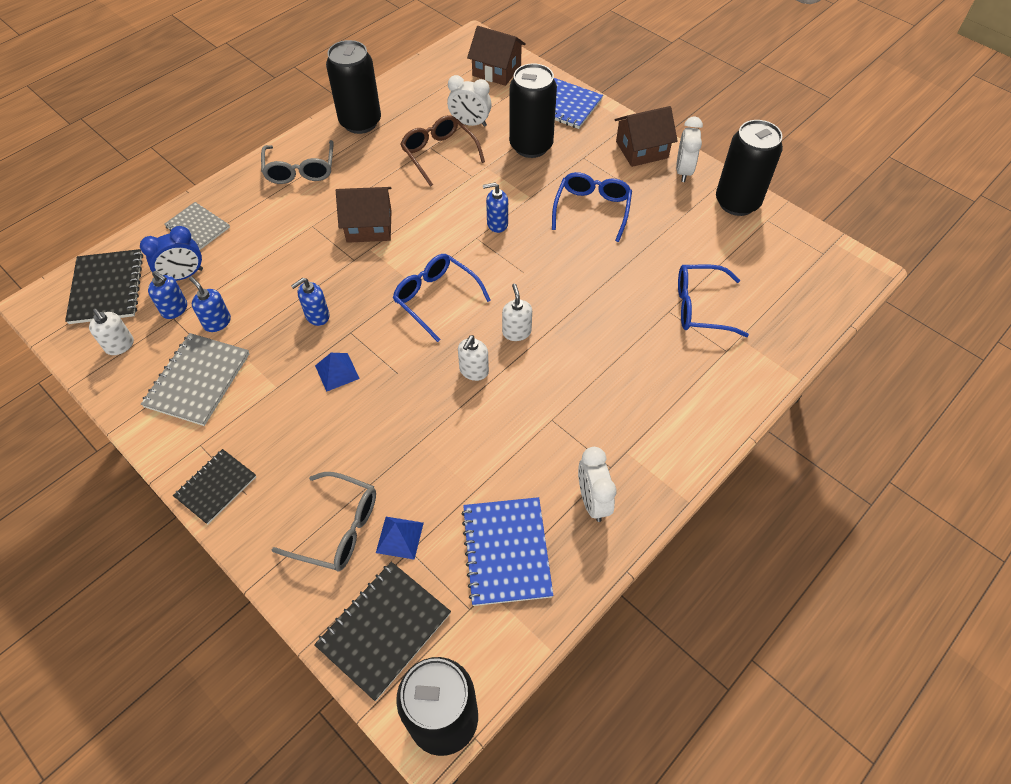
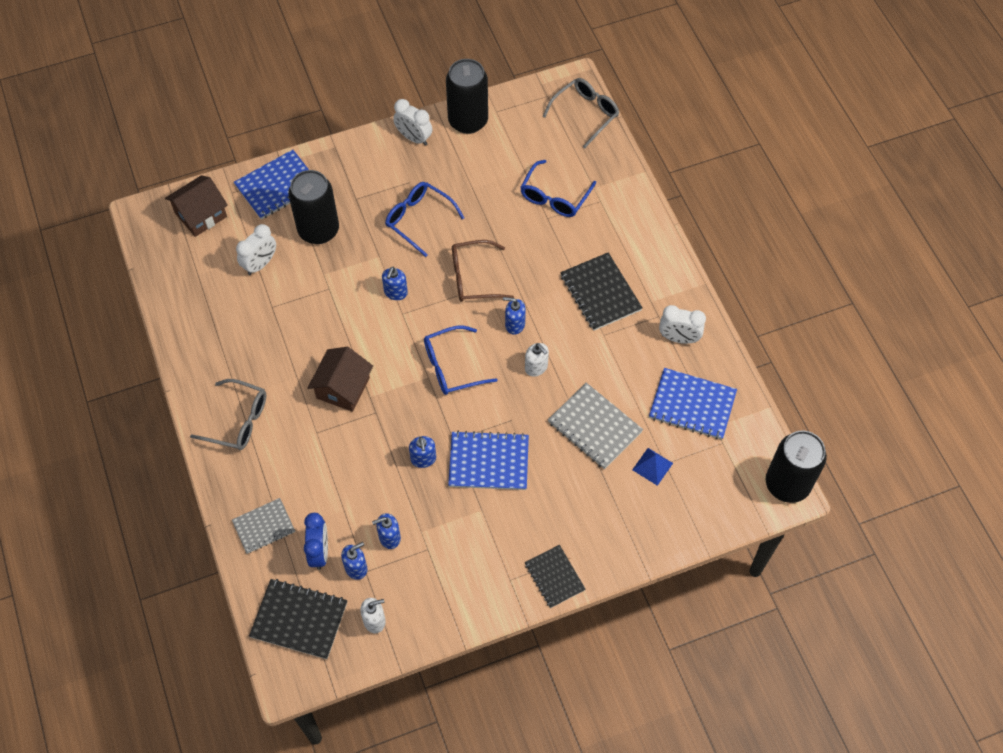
camera: 65 degrees left, 5 degrees up
(197, 380) = (444, 567): grey notebook -> grey notebook (594, 427)
(337, 372) = (488, 462): blue pyramid -> blue notebook
(338, 528) = (628, 503): grey glasses -> grey glasses (585, 114)
(360, 122) = (202, 351): black can -> none
(384, 630) = (715, 498): black notebook -> black notebook (600, 293)
(439, 154) = (285, 303): brown glasses -> brown glasses (473, 278)
(516, 332) = (514, 324): white soap dispenser -> blue soap dispenser
(641, 150) = (372, 154): brown house -> none

